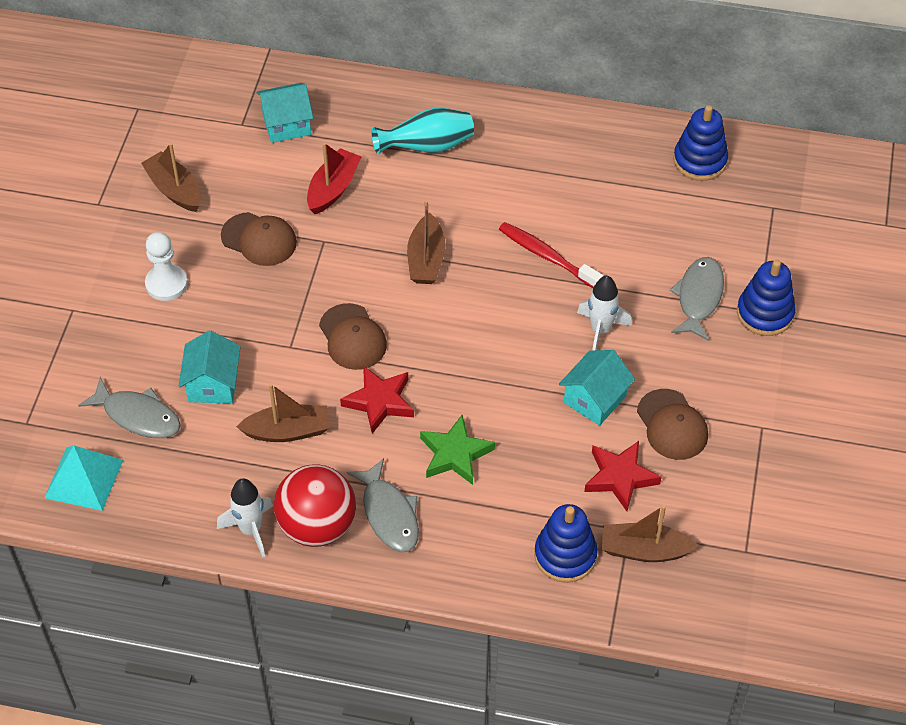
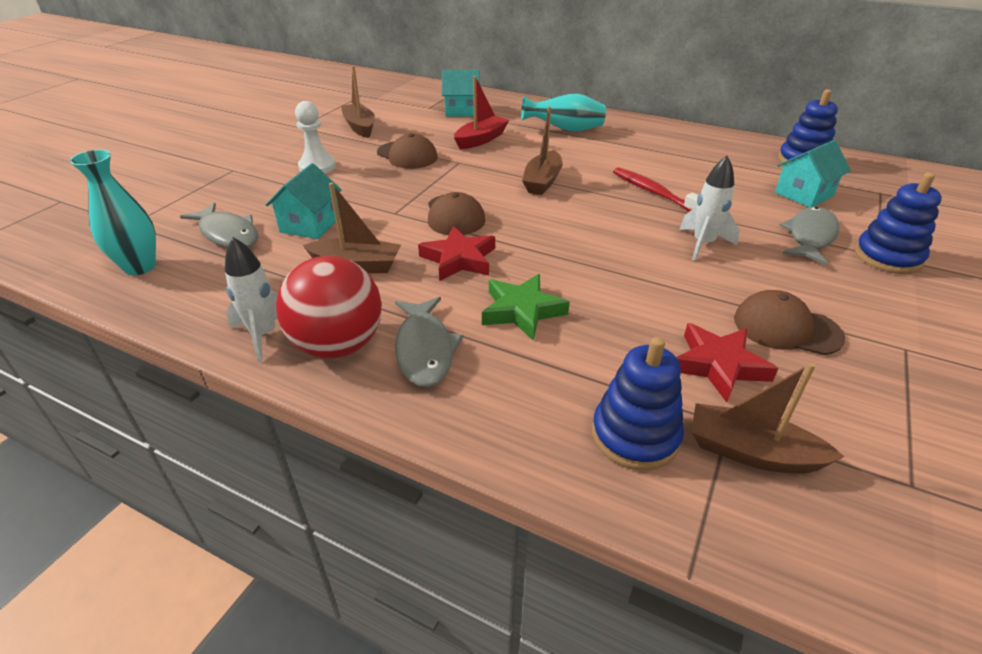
camera: 15 degrees right, 15 degrees down
(84, 478) = (140, 267): turquoise pyramid -> turquoise vase
(594, 399) = (692, 292): turquoise house -> turquoise house (803, 194)
(672, 425) = (786, 328): brown cap -> brown cap turned 120 degrees clockwise

